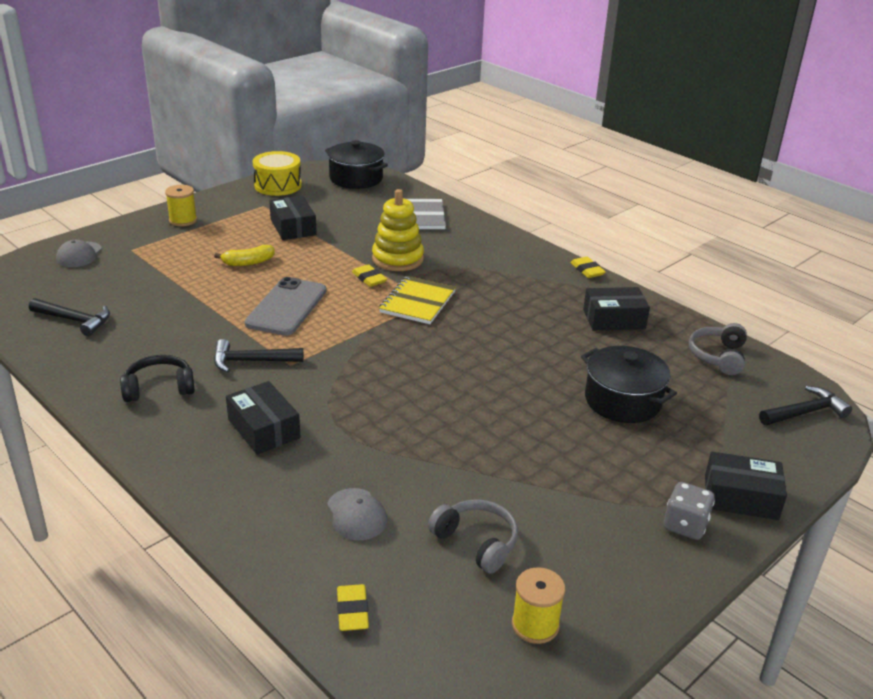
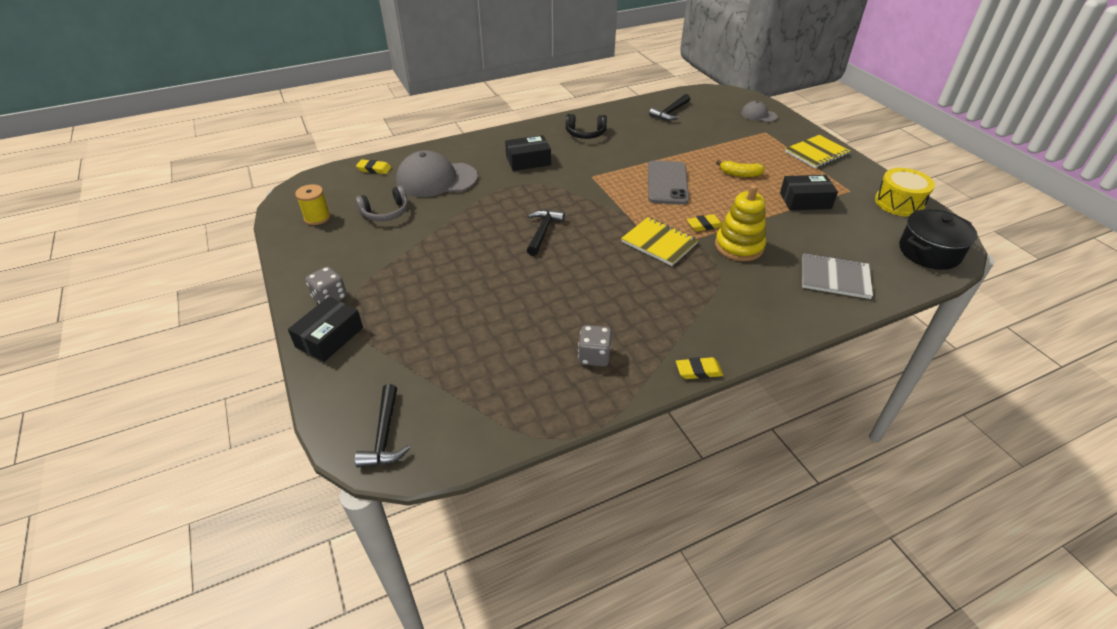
camera: 110 degrees right, 10 degrees up
(159, 388) = (585, 133): black headphones -> black headphones turned 90 degrees clockwise
(183, 220) = (816, 153): yellow spool -> yellow notebook
(248, 262) = (740, 174): yellow banana -> yellow banana turned 75 degrees counterclockwise
(251, 361) = (601, 163): black hammer -> black hammer (543, 232)
(287, 307) = (667, 183): grey phone -> grey phone turned 60 degrees clockwise
(356, 514) = (436, 179): grey cap -> grey cap, size x1.95
(614, 319) = (594, 356): black box -> grey dice
(622, 401) = (471, 316): black pot -> none
(718, 356) = (500, 410): grey headphones -> none

